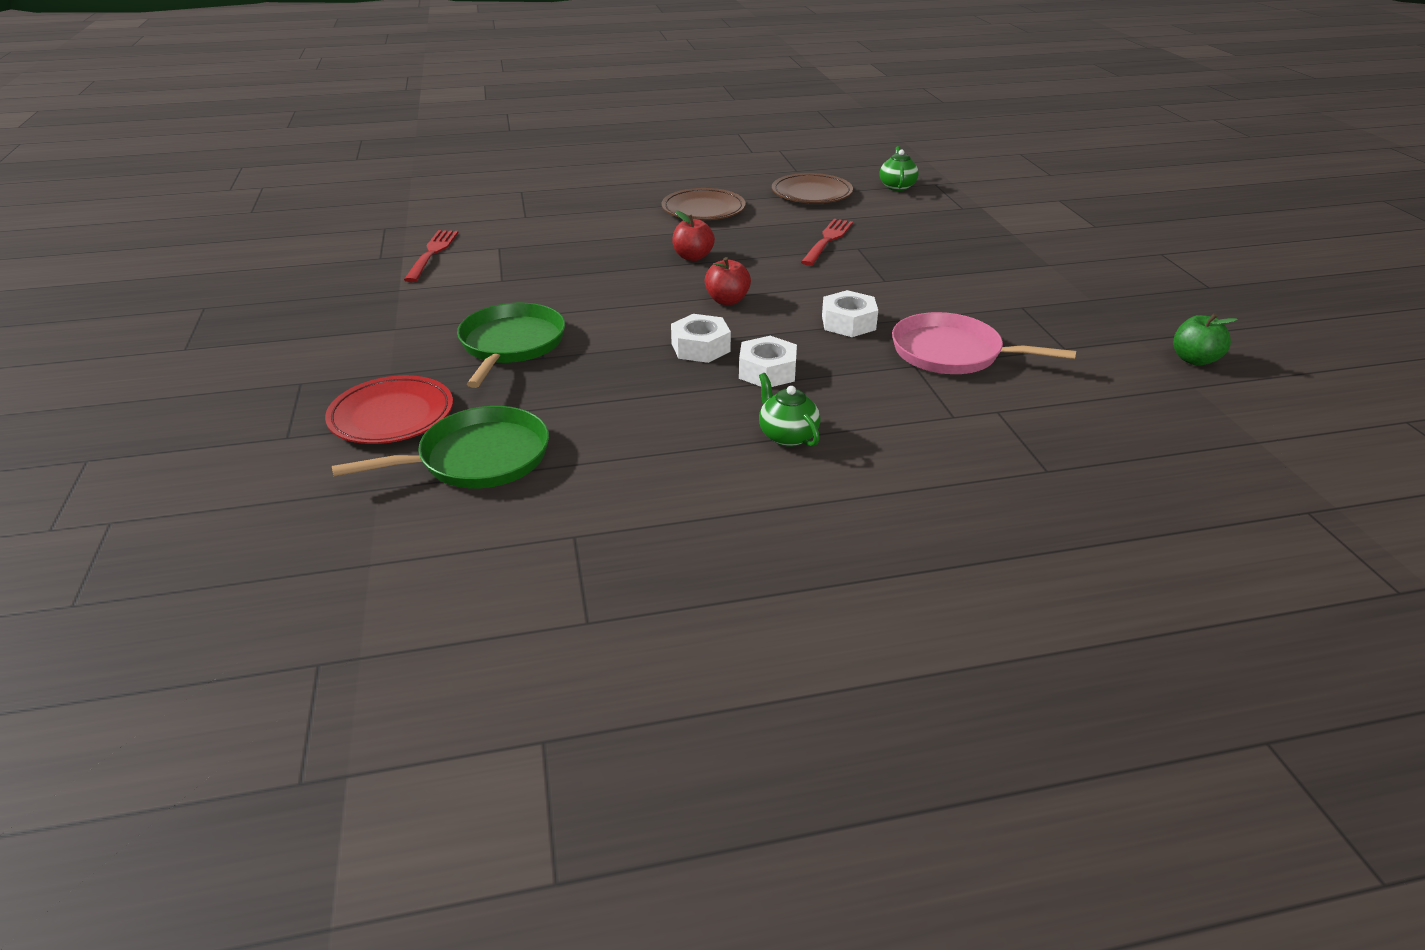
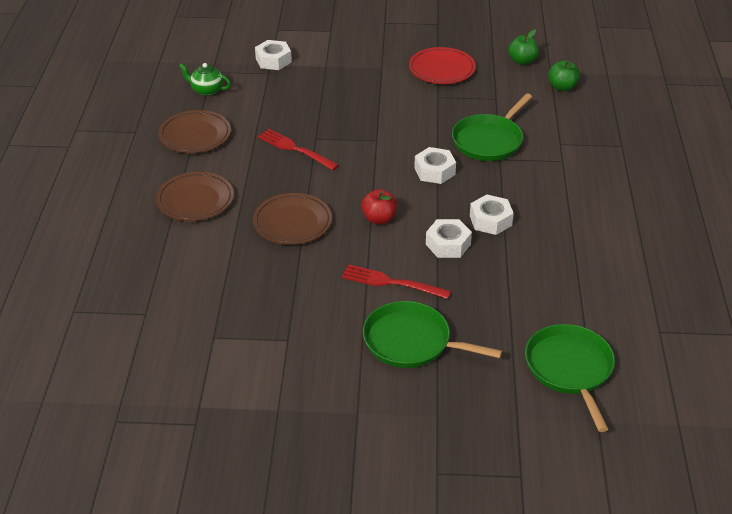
camera: 75 degrees left, 5 degrees up
(392, 416) = (504, 414): red plate -> red plate (442, 69)
(432, 253) = (205, 384): red fork -> red fork (391, 282)
(693, 257) = (292, 223): red apple -> brown plate
(787, 436) = (570, 228): green teapot -> none
(952, 353) = (489, 140): pink pan -> green pan
(991, 207) = (273, 60): none -> white nut
(1161, 400) = (562, 87): none -> green apple

